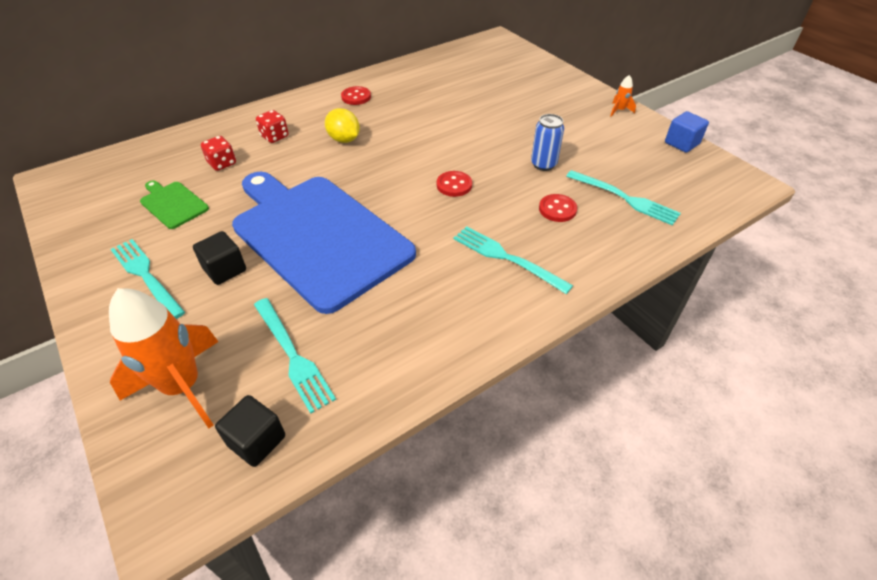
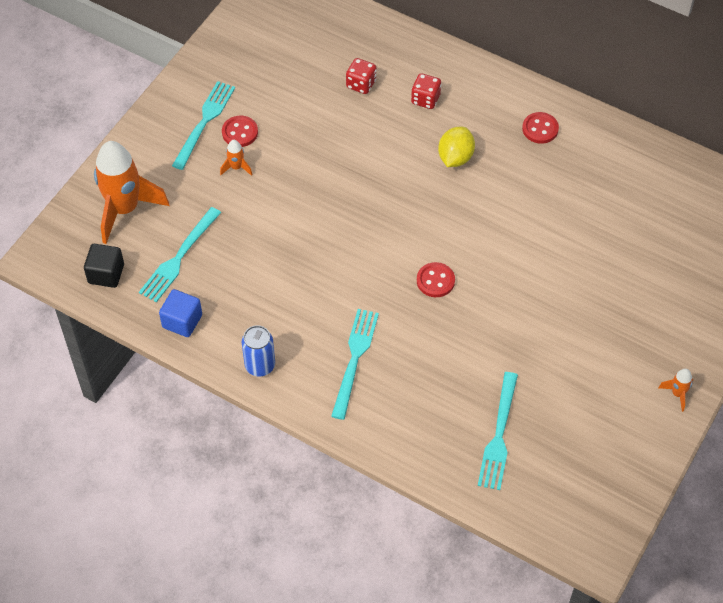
camera: 65 degrees right, 10 degrees up
(173, 204) = (289, 84): green cutting board -> none
(225, 269) = (236, 167): black cube -> orange rocket
(317, 236) = (306, 208): blue cutting board -> none
(543, 164) = (516, 346): blue can -> blue can (260, 366)
(557, 209) = (447, 380): red button -> red button (240, 132)
(681, 143) = (642, 472): blue cube -> blue cube (182, 321)

